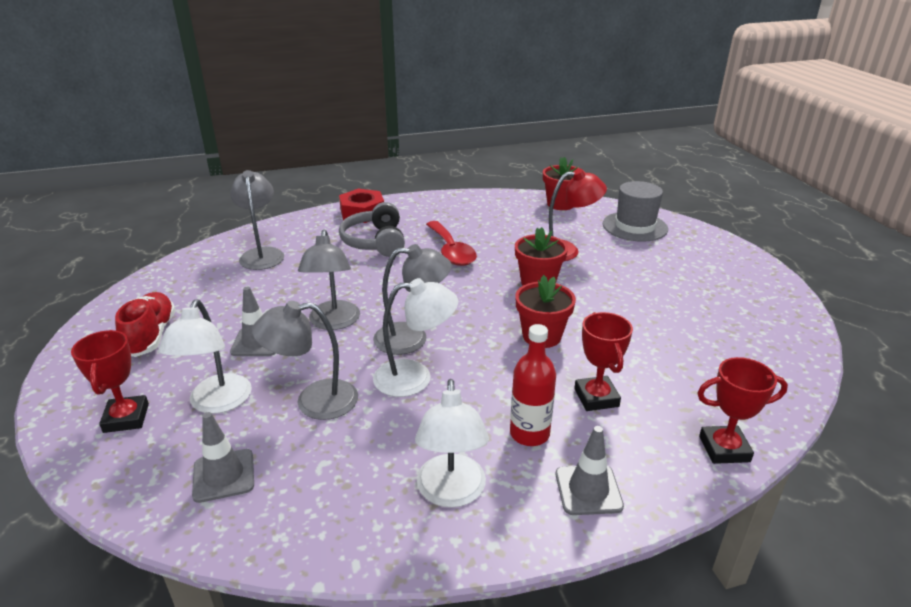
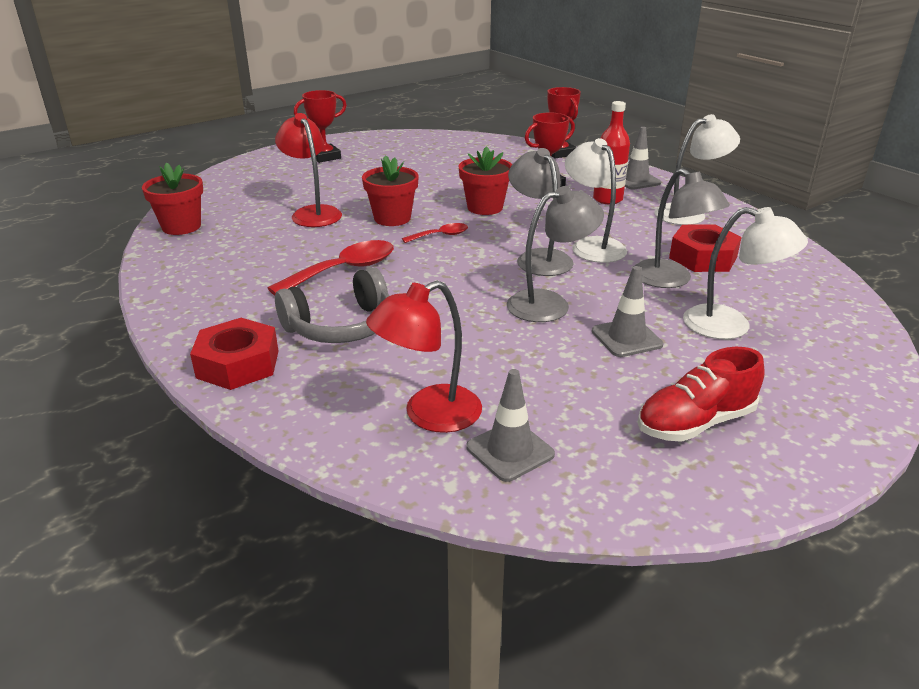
camera: 110 degrees left, 0 degrees up
(126, 418) = (811, 369): red trophy -> red trophy (325, 157)
(217, 403) = (730, 326): white lamp -> white lamp turned 45 degrees clockwise
(223, 475) = (788, 292): grey traffic cone -> grey traffic cone (510, 451)
(262, 254) = (429, 415): grey lamp -> red lamp
(336, 446) = (702, 258): none -> red nut
(488, 299) = (440, 236): none -> red spoon
(634, 226) = (240, 188): grey hat -> none

